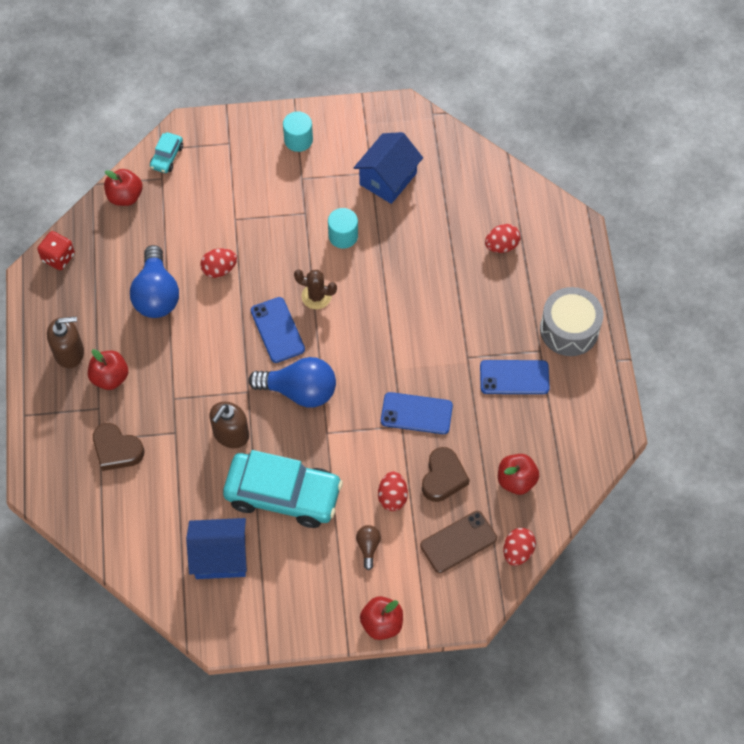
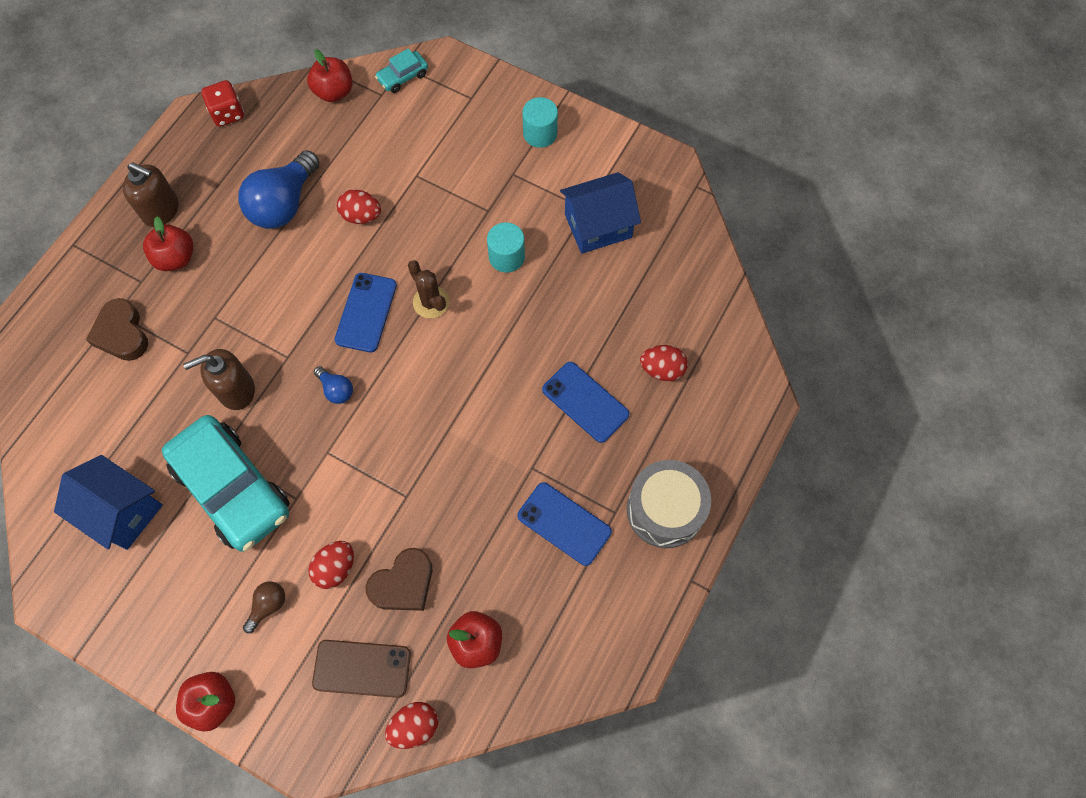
camera: 35 degrees right, 5 degrees up
(299, 391) = (336, 390): blue light bulb -> blue light bulb, size x0.47
(416, 413) = (431, 493): blue phone -> blue phone (585, 402)

